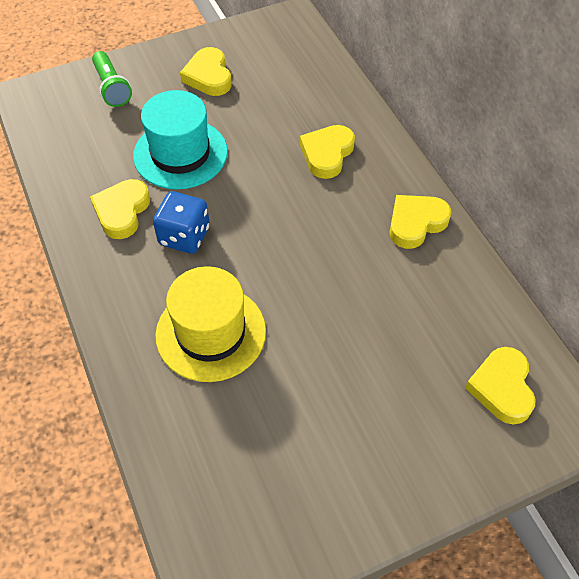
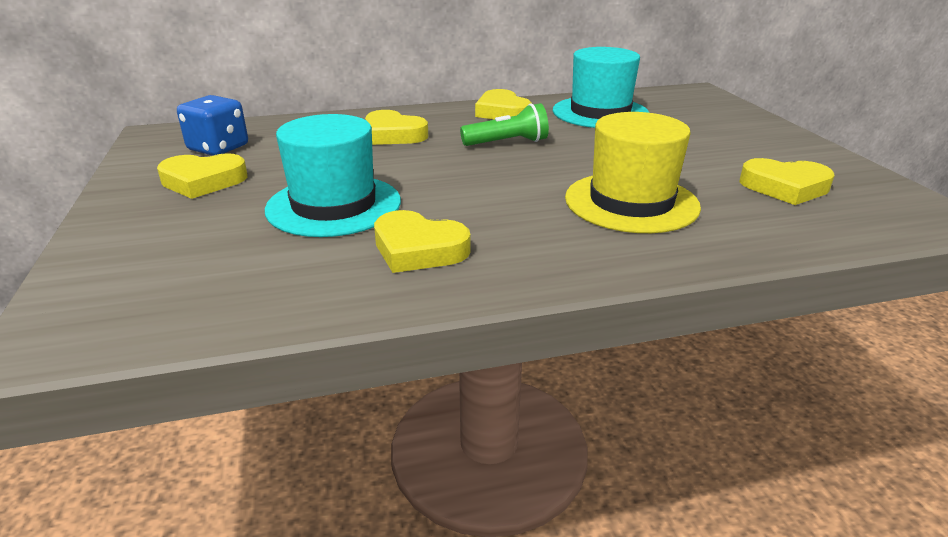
camera: 80 degrees left, 25 degrees down
(112, 88) = (141, 250): green flashlight -> green flashlight (507, 143)
(184, 236) = (481, 209): blue dice -> blue dice (218, 148)
(443, 309) = (600, 112): none -> turquoise hat
(501, 388) = (675, 105): yellow heart -> yellow heart (785, 187)

